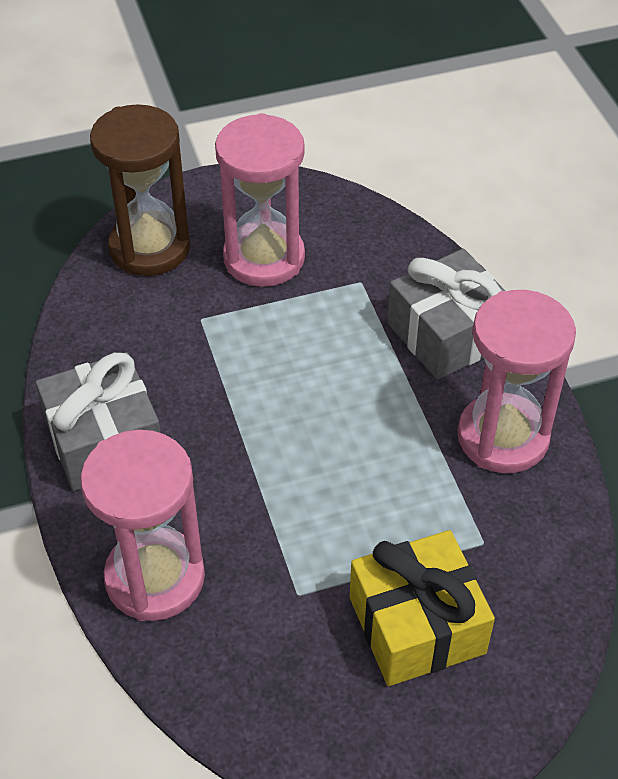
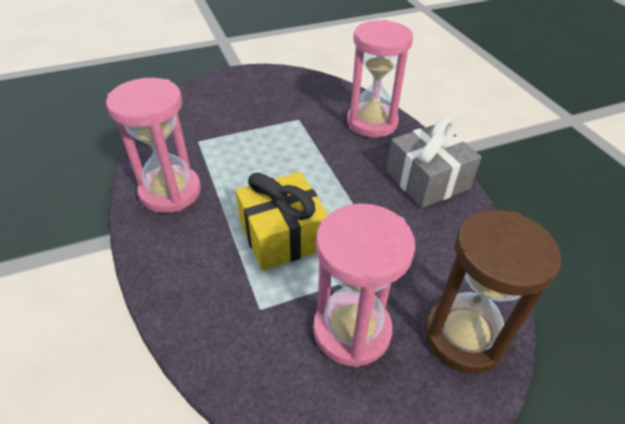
camera: 175 degrees right, 5 degrees down
(416, 625) = (240, 111): yellow gift -> yellow gift (282, 235)
(447, 333) = (191, 262): grey gift -> none

